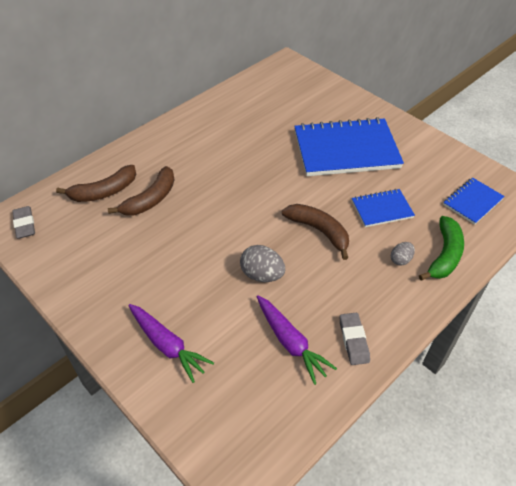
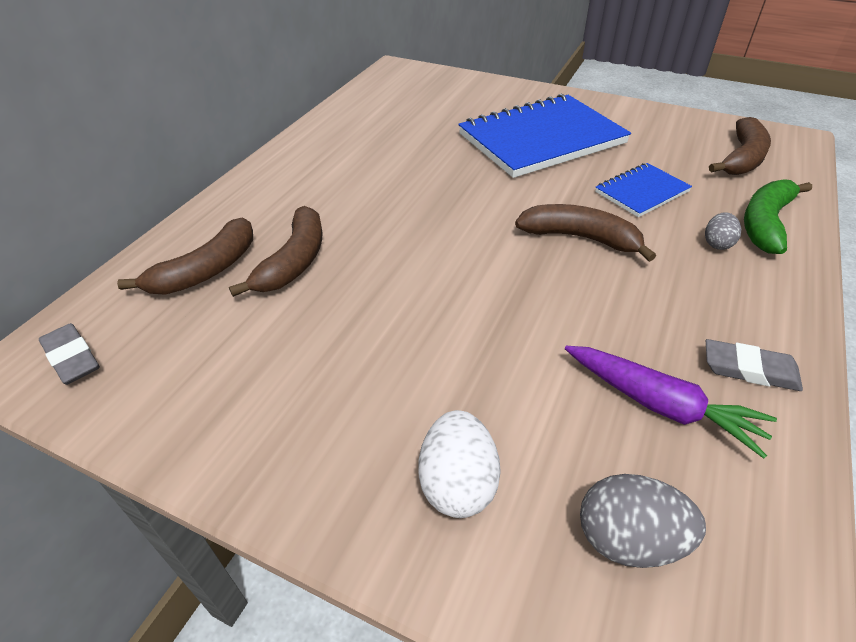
camera: 20 degrees left, 5 degrees down
(167, 345) = (457, 483): purple carrot -> white egg
(262, 274) = (541, 318): grey egg -> grey egg (628, 539)
(353, 340) = (749, 369): grey eraser -> grey eraser turned 45 degrees counterclockwise
(444, 255) = (765, 223): green banana -> green banana turned 150 degrees counterclockwise
(472, 202) = (742, 158): blue notebook -> brown banana

